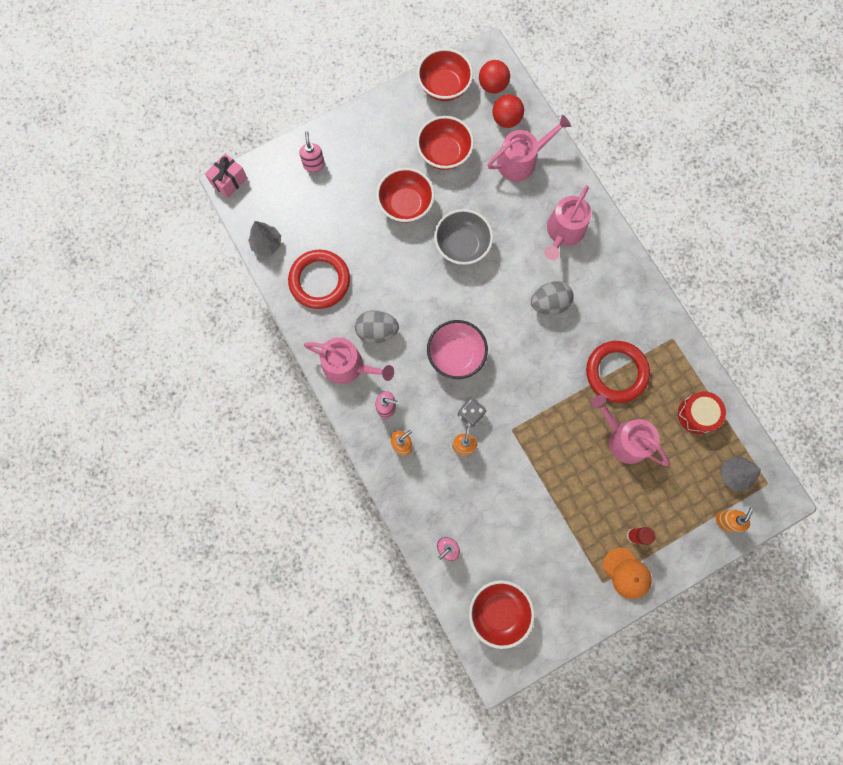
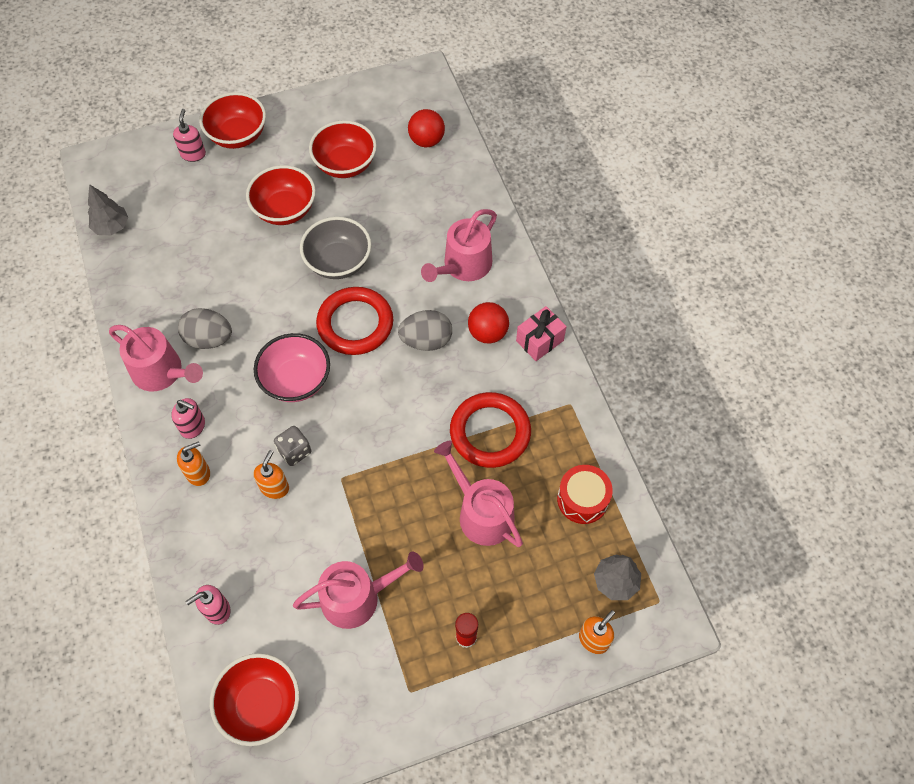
camera: 10 degrees right, 15 degrees down
(229, 181) = (92, 157): pink gift -> pink gift (539, 340)
(319, 281) = (159, 274): red ring -> red ring (355, 324)
(444, 86) = (364, 98): red bowl -> red bowl (238, 135)
(492, 86) = (420, 105): red ball -> red ball (487, 333)
(521, 161) = (432, 184): pink watering can -> pink watering can (357, 597)
(626, 573) = (444, 685): orange cap -> none

